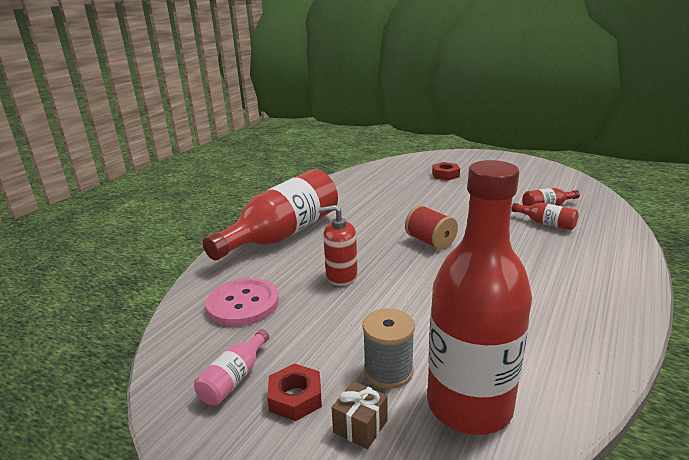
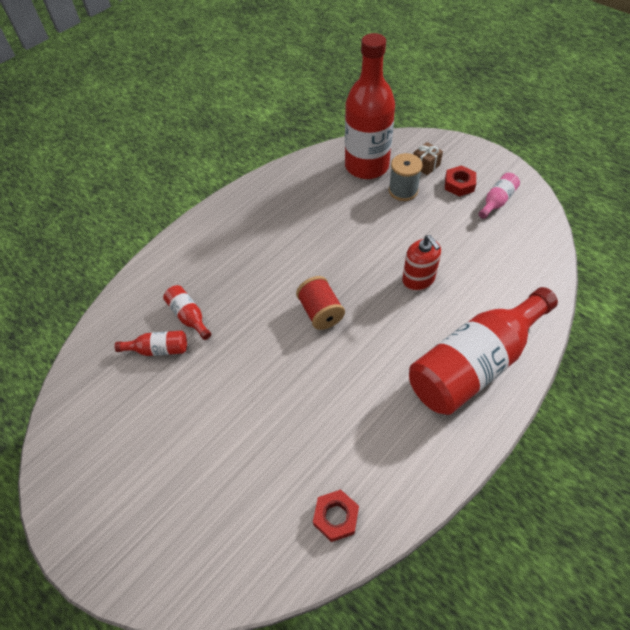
camera: 165 degrees left, 30 degrees up
(243, 304) = (502, 263): pink button -> none
(341, 276) = (418, 279): red soap dispenser -> red soap dispenser turned 45 degrees clockwise
(445, 175) = (215, 484): red nut -> red nut (336, 517)

